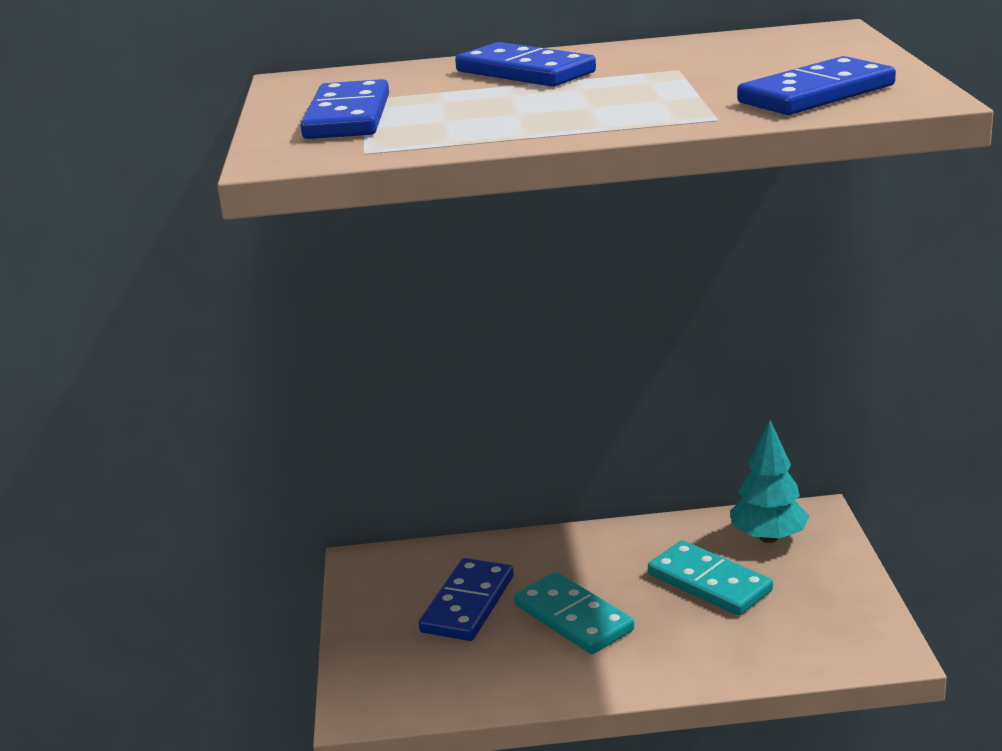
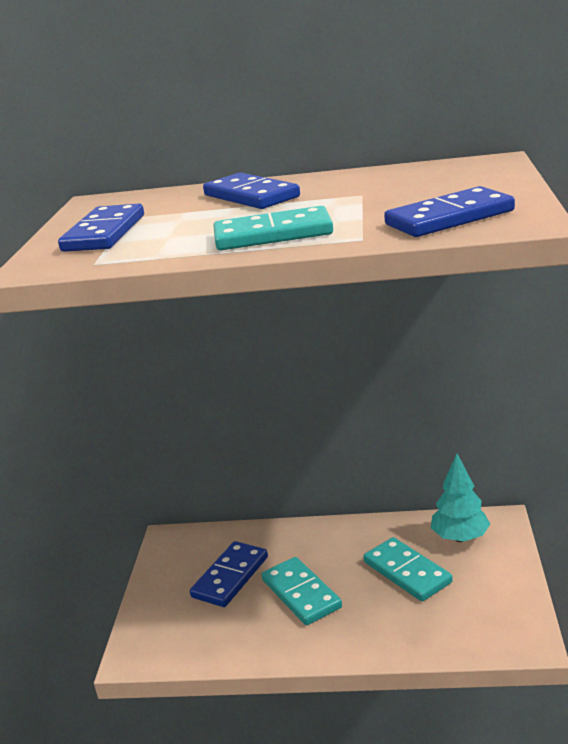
camera: 10 degrees right, 0 degrees up
(593, 115) = (273, 235): none -> turquoise domino

